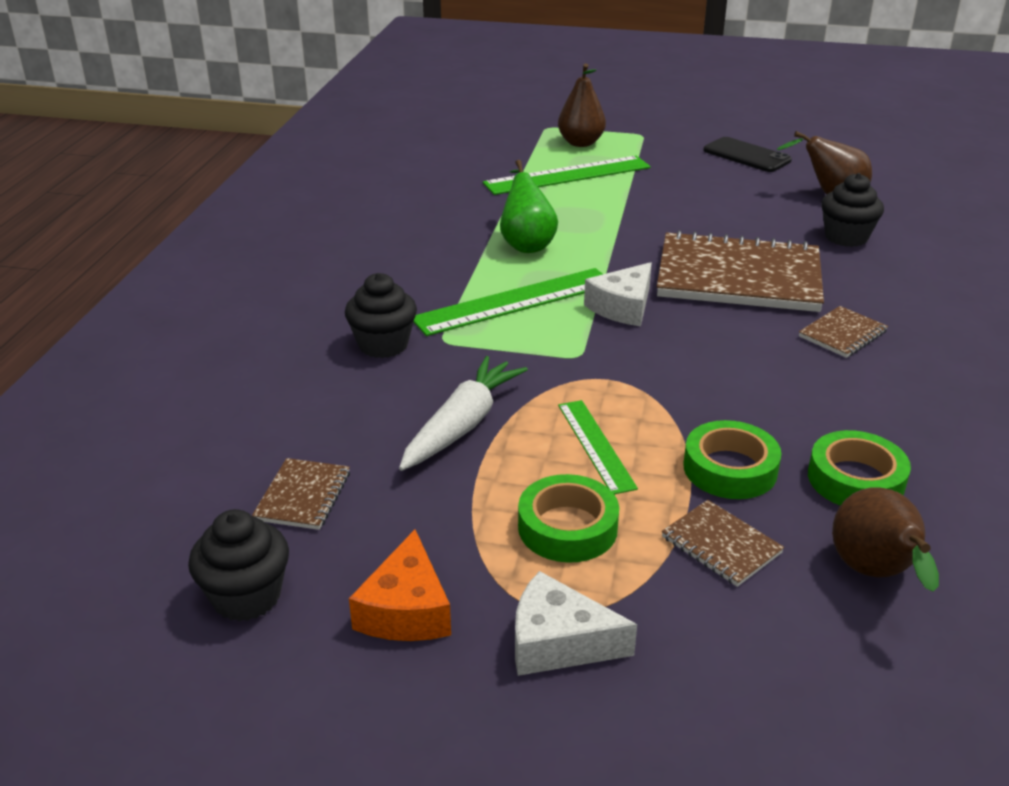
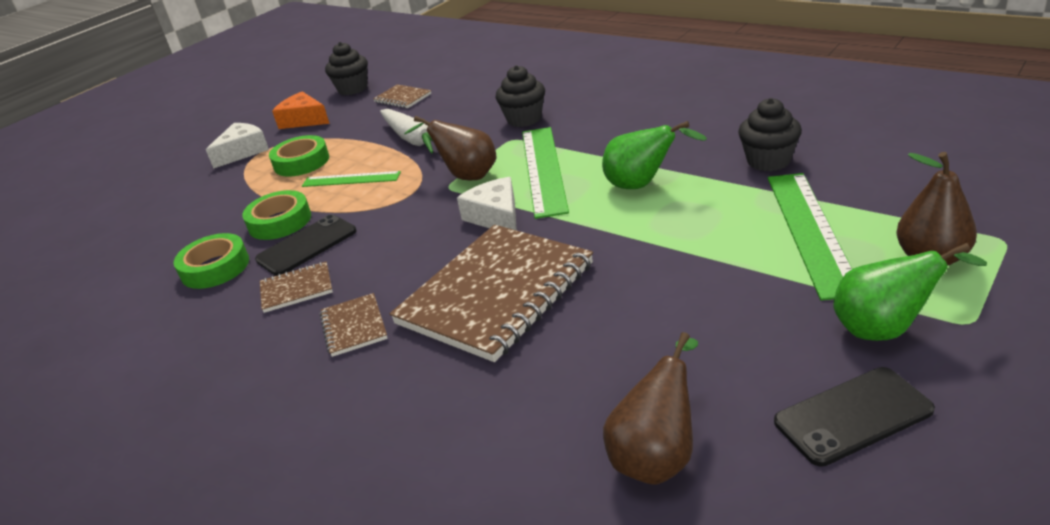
camera: 120 degrees right, 0 degrees up
(665, 151) = (885, 329): none -> green pear
(721, 545) = (235, 204): brown notebook -> brown notebook (296, 289)
(758, 419) = (307, 245): none -> black phone
(846, 237) = (525, 414): black cupcake -> black cupcake (768, 161)
(875, 575) = (156, 248): brown pear -> brown pear (466, 176)

